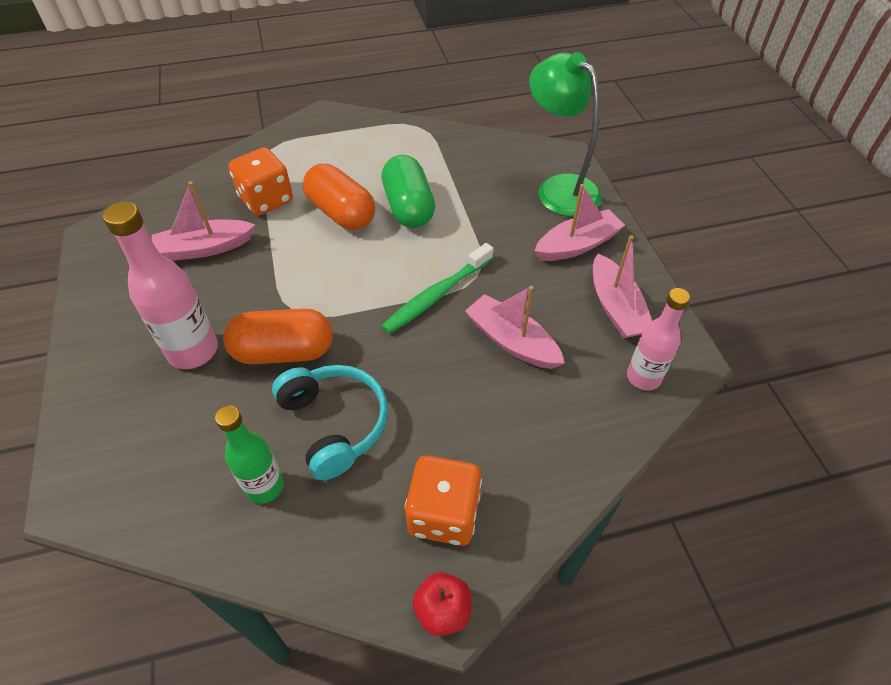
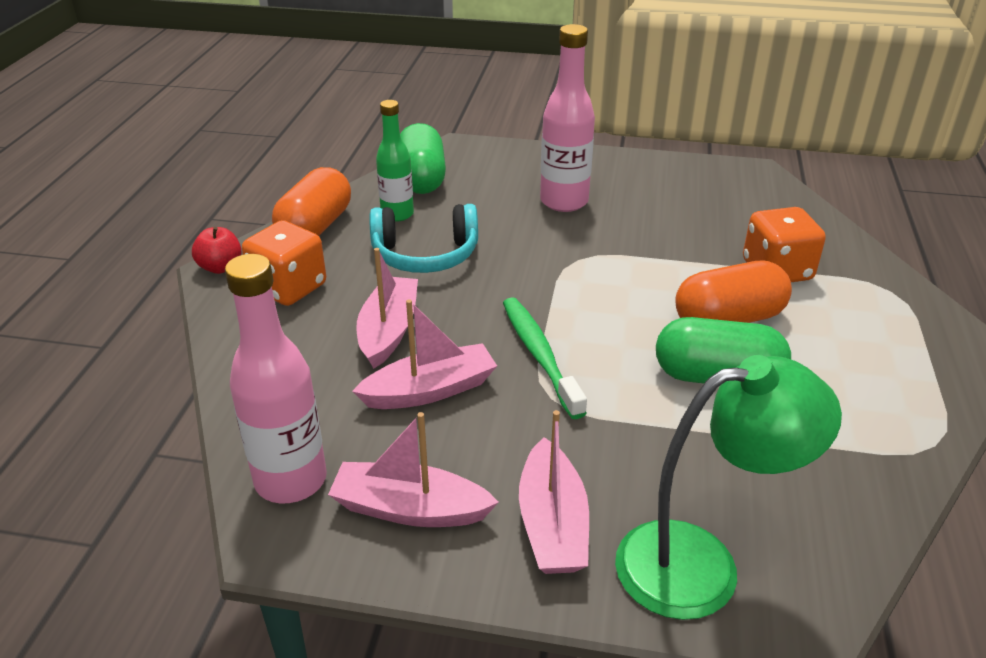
camera: 115 degrees right, 15 degrees down
(172, 501) = (421, 179): none -> green capsule
(204, 248) = (704, 223): pink boat -> pink boat (388, 331)
(284, 351) = (529, 244): orange capsule -> orange capsule (315, 227)
(643, 377) = (291, 480): pink bottle -> pink bottle, size x1.51

